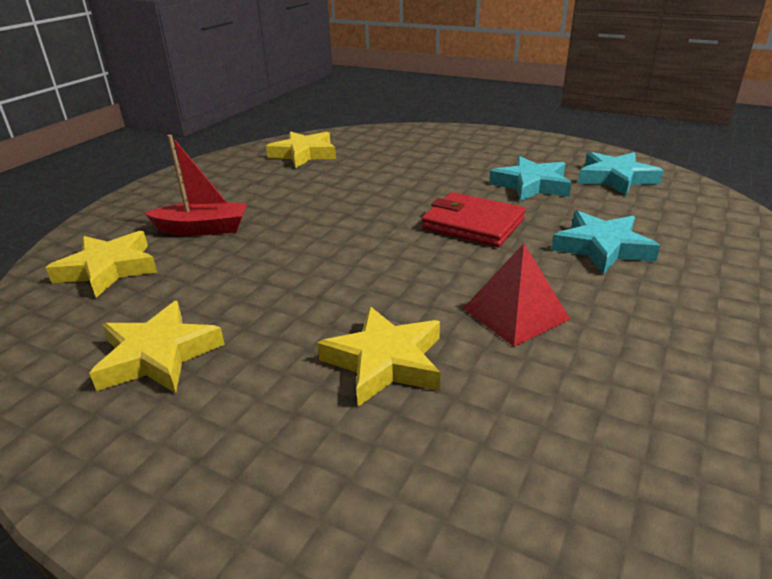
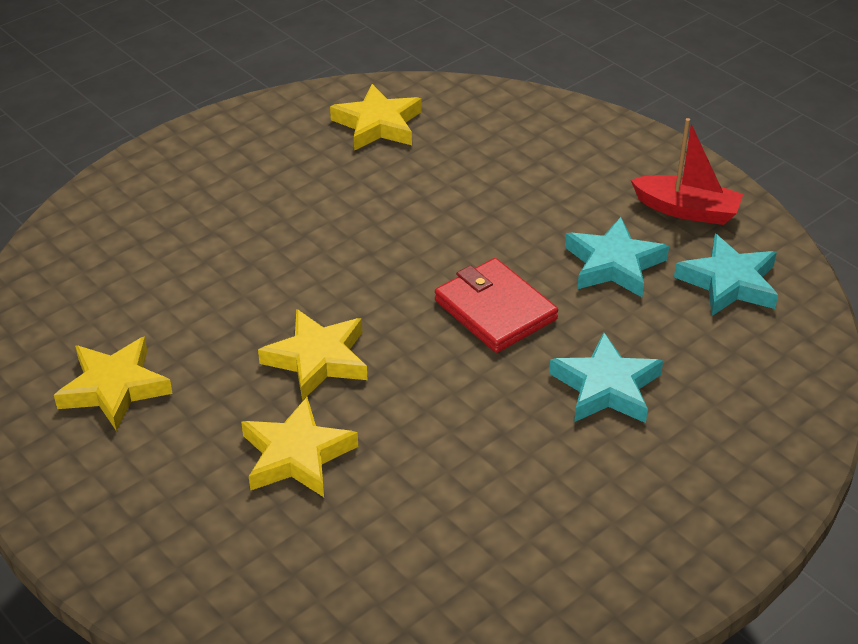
camera: 20 degrees right, 10 degrees up
(108, 269) = (100, 266): yellow star -> yellow star (317, 359)
(203, 229) = (208, 232): red boat -> red boat (687, 210)
(515, 314) = (447, 441): red pyramid -> none

